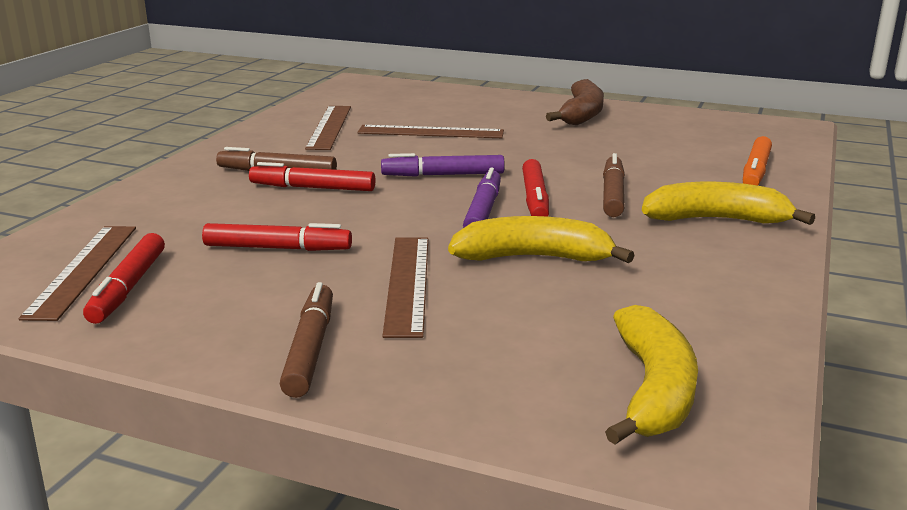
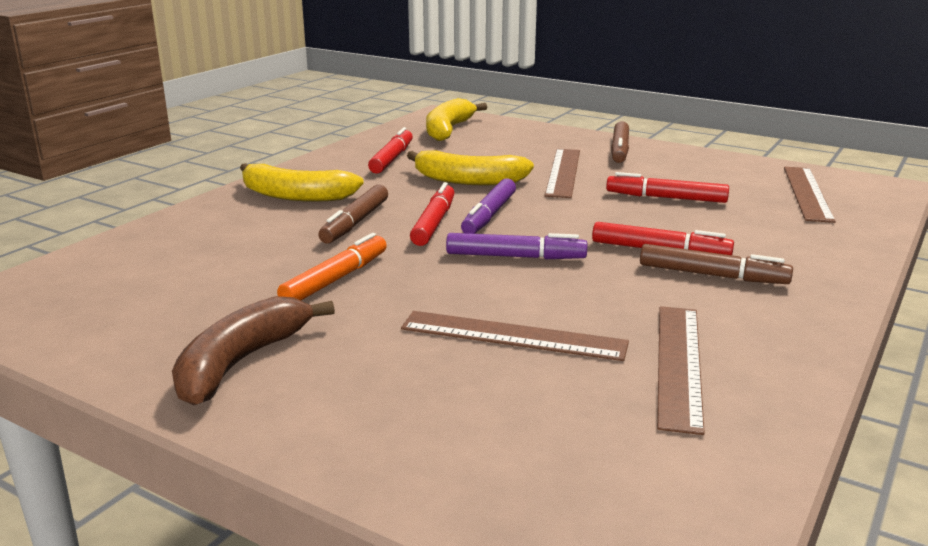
camera: 170 degrees left, 0 degrees up
(128, 287) = (759, 181): red marker -> red marker (392, 158)
(755, 171) = (174, 237): orange marker -> orange marker (336, 279)

